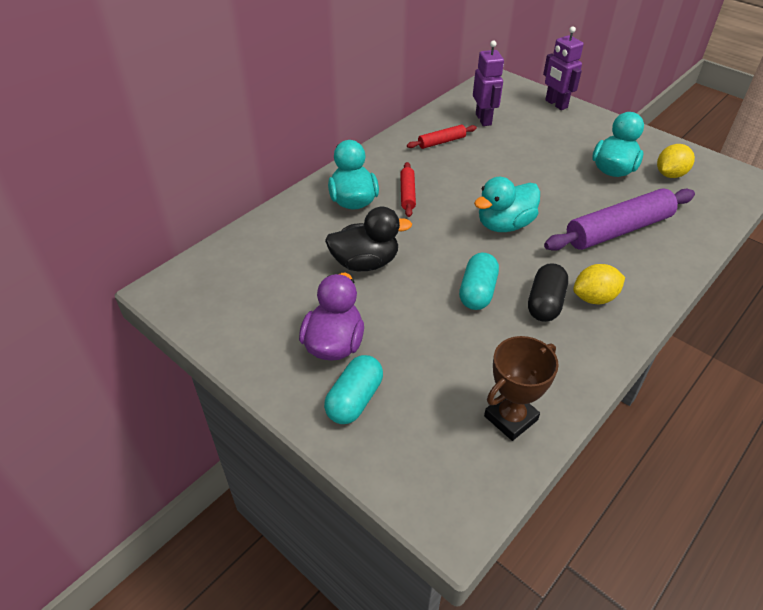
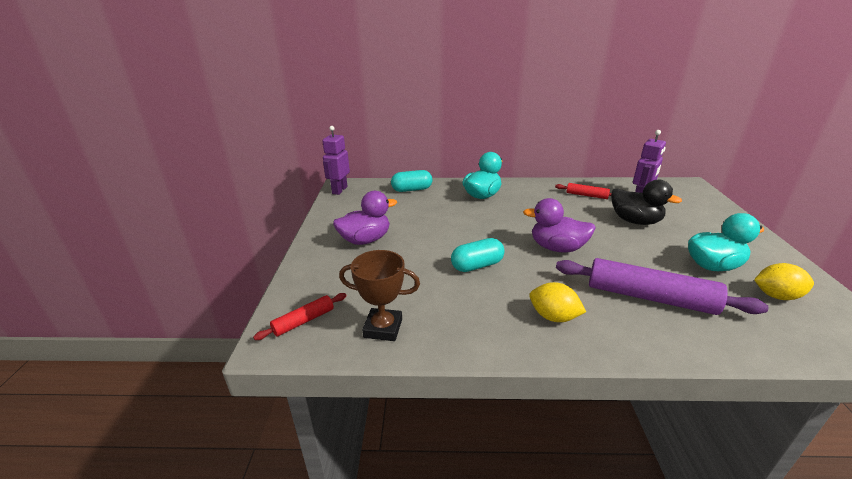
camera: 50 degrees right, 15 degrees down
(354, 400) = (332, 264): turquoise capsule -> turquoise capsule (412, 190)
(365, 263) = (440, 220): black duck -> black duck (635, 221)
(407, 194) = (519, 206): red rolling pin -> red rolling pin (304, 321)
(504, 224) = (557, 248): turquoise duck -> purple duck
(545, 303) = (510, 296): black capsule -> none
(556, 104) = (723, 213): purple robot -> purple robot (339, 190)

